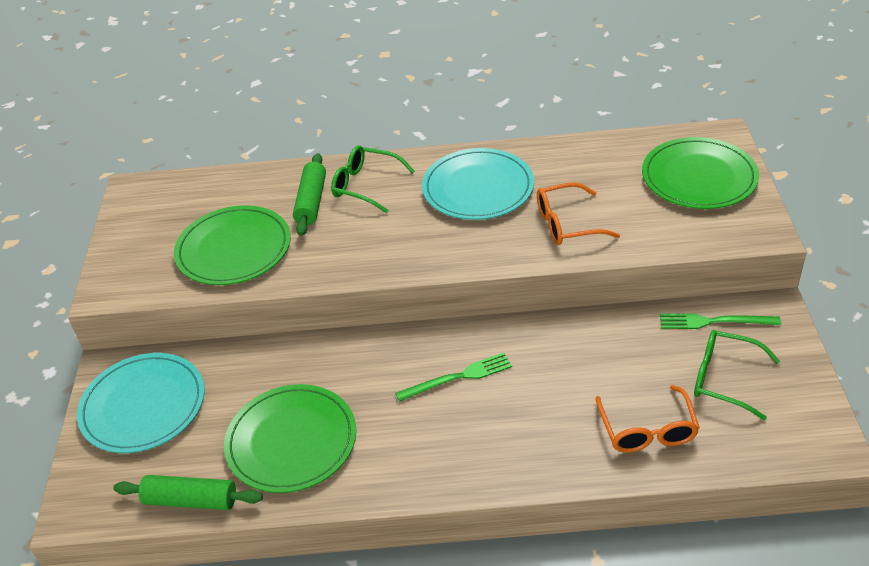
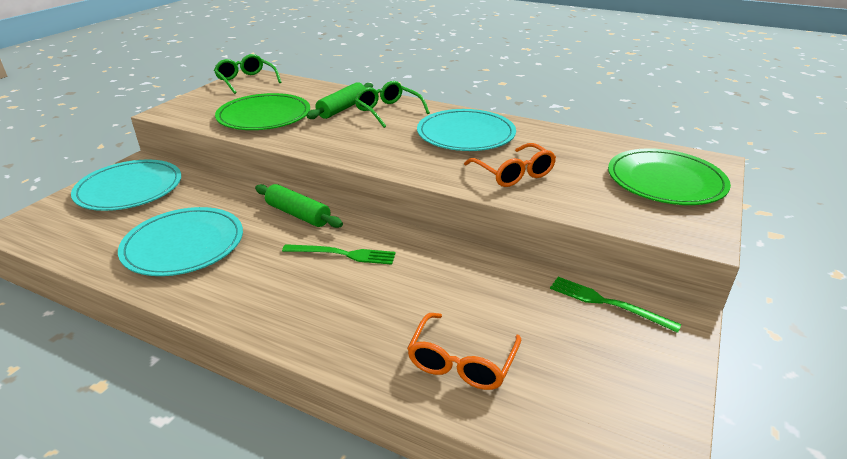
camera: 25 degrees right, 10 degrees down
(190, 500) = (80, 251): green rolling pin -> green rolling pin (298, 214)
(291, 441) = (184, 245): green plate -> turquoise plate
(566, 224) = (514, 174): orange glasses -> orange glasses turned 135 degrees counterclockwise
(724, 379) = (578, 353): green glasses -> green glasses (246, 80)

